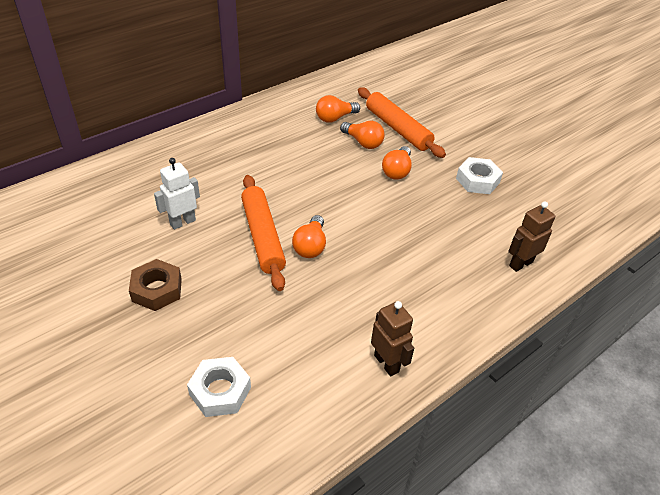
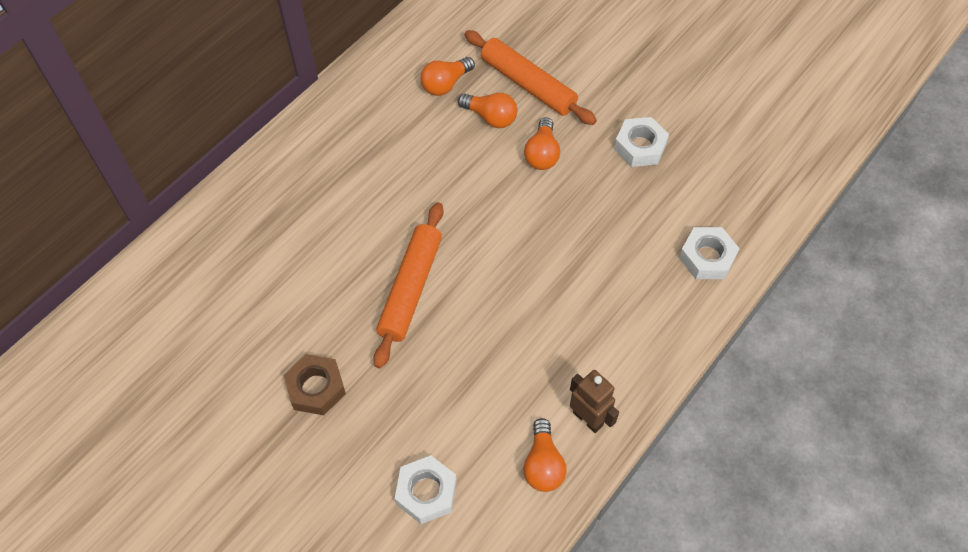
camera: 10 degrees left, 15 degrees up
(182, 222) = (311, 290): white robot -> none
(262, 236) = (410, 288): orange rolling pin -> orange rolling pin turned 45 degrees clockwise
(310, 246) = (469, 288): orange light bulb -> orange light bulb (543, 464)
(520, 264) = (707, 257): brown robot -> white nut

